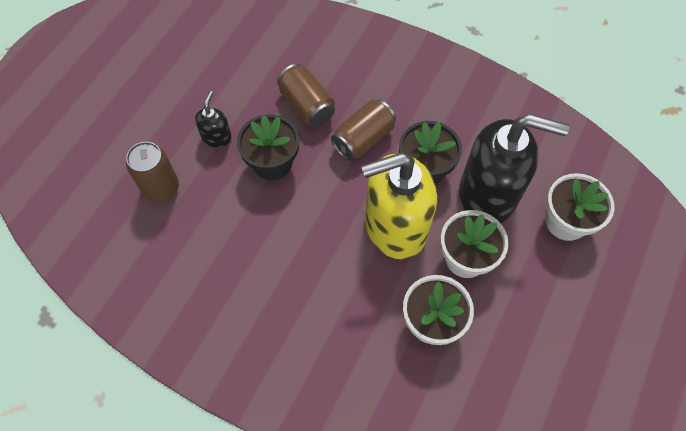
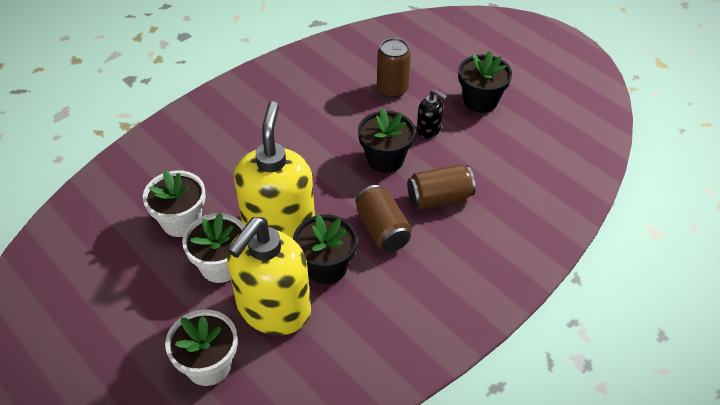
camera: 110 degrees right, 15 degrees down
(158, 103) = (480, 101): none -> black flower pot
(488, 194) = (273, 309): black soap dispenser -> yellow soap dispenser

